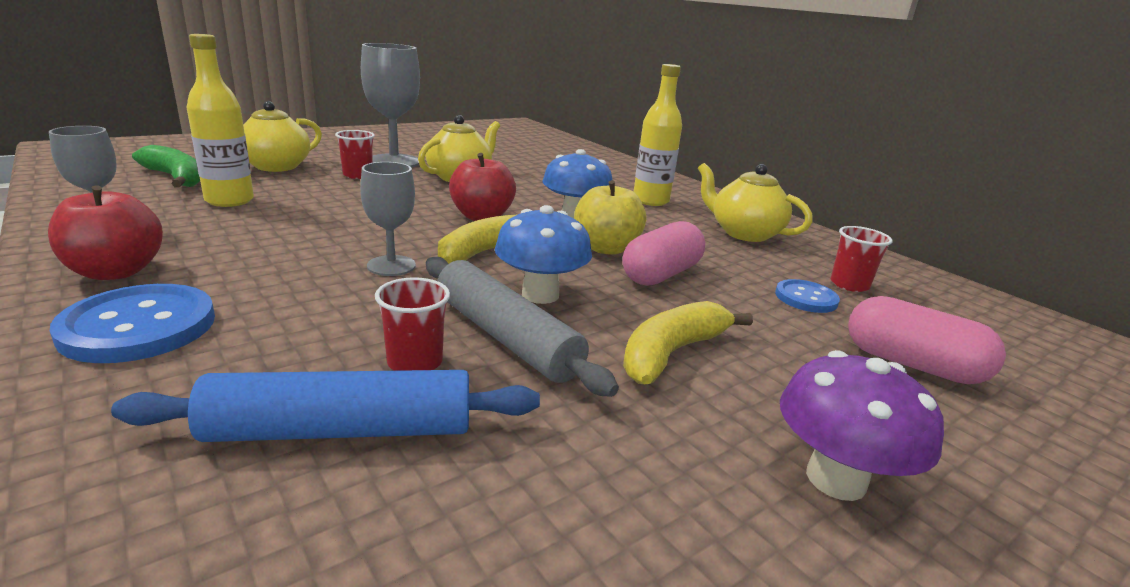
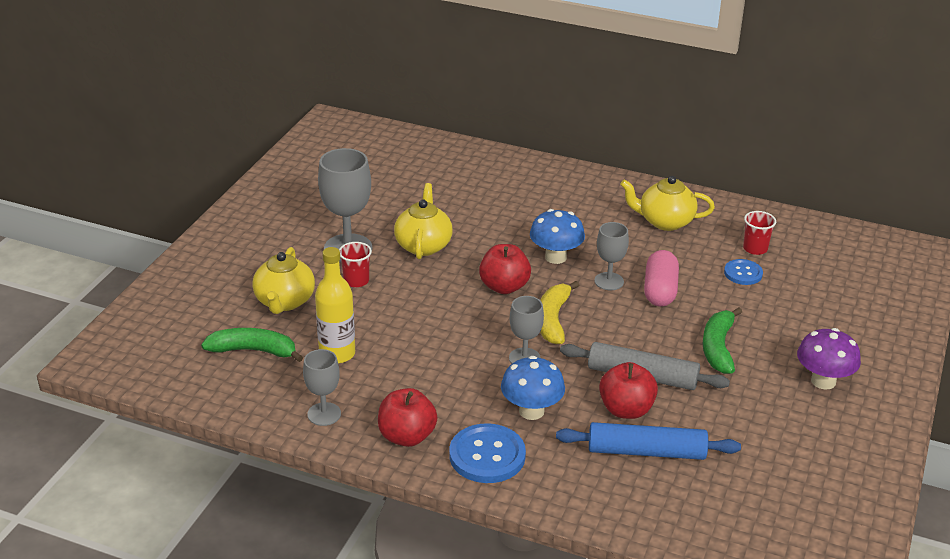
camera: 30 degrees left, 10 degrees up
(341, 430) = (646, 452): blue rolling pin -> blue rolling pin turned 45 degrees clockwise
(415, 362) = (626, 410): red cup -> red apple
(540, 295) = (622, 340): blue mushroom -> blue mushroom (531, 411)
(606, 248) = (609, 281): yellow apple -> grey goblet
(650, 201) = (576, 209): yellow bottle -> none
(672, 353) = (718, 348): yellow banana -> green banana
(912, 365) = (816, 301): pink capsule -> none

